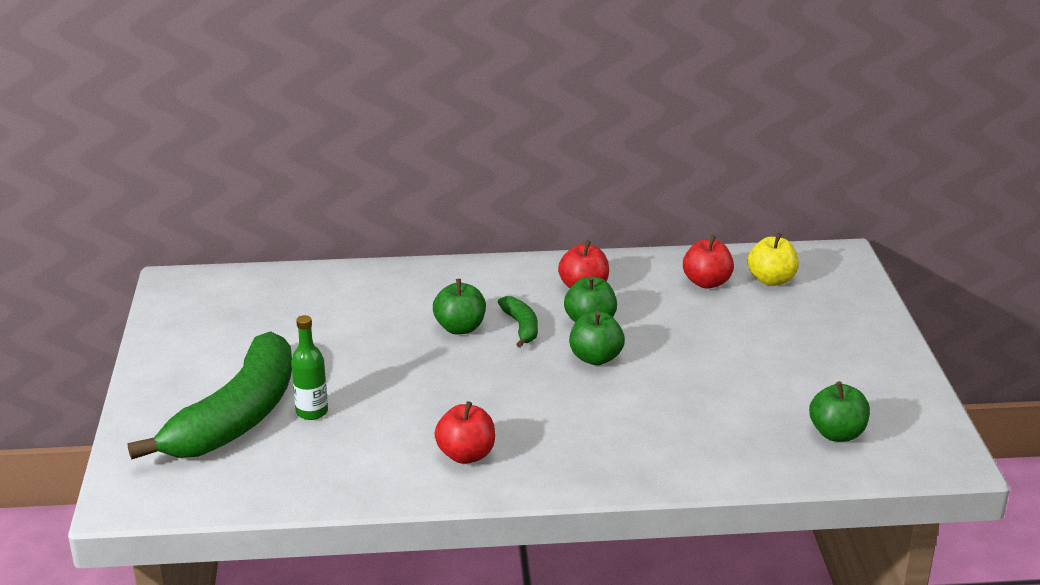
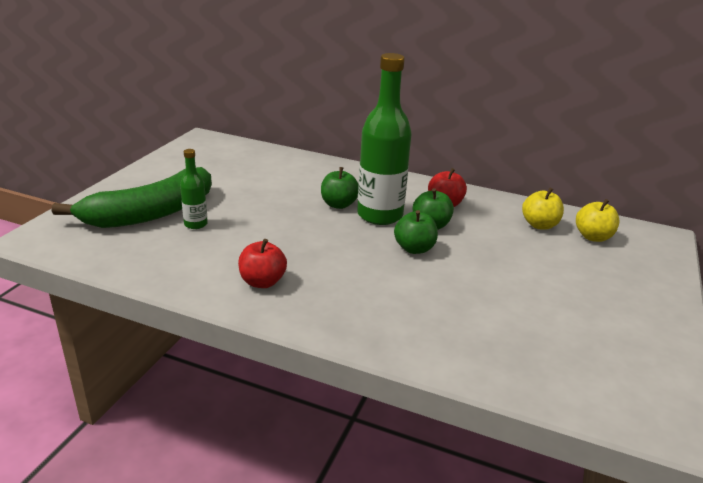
camera: 25 degrees right, 0 degrees up
(521, 327) = (380, 215): green banana -> green bottle
(707, 282) = (539, 225): red apple -> yellow apple
(837, 434) = (571, 366): green apple -> none

